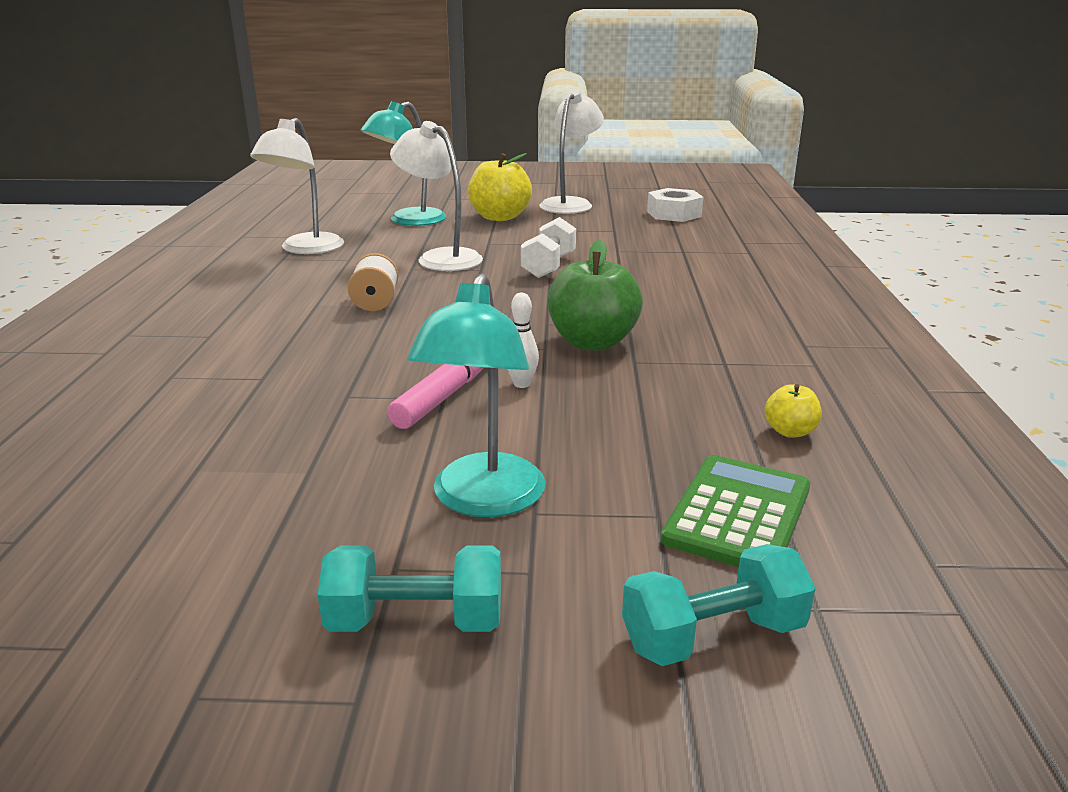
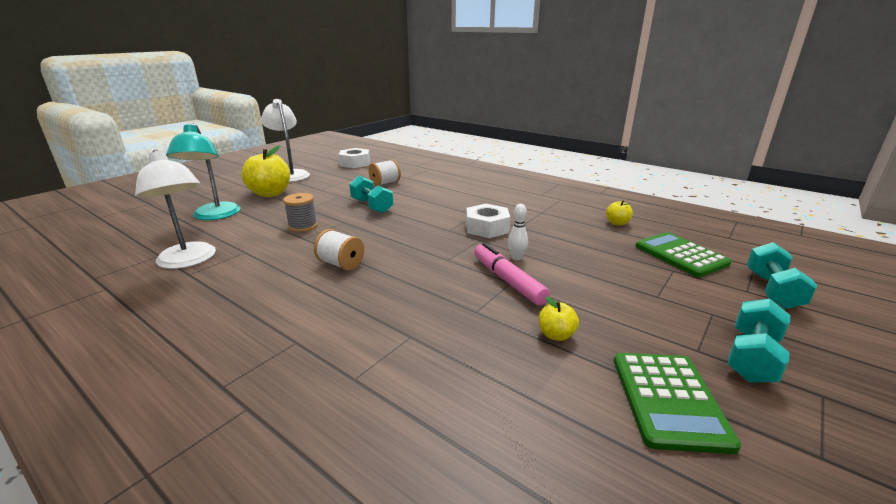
camera: 55 degrees left, 0 degrees up
(249, 557) = (668, 400): none -> green calculator
(337, 455) = (556, 335): none -> yellow apple
(440, 258) = (303, 226): white lamp -> grey spool
(483, 500) = (639, 305): turquoise lamp -> none
(549, 266) = (372, 206): white dumbbell -> turquoise dumbbell
(593, 342) = (487, 228): green apple -> white nut
(637, 248) = (385, 183): none -> white spool

